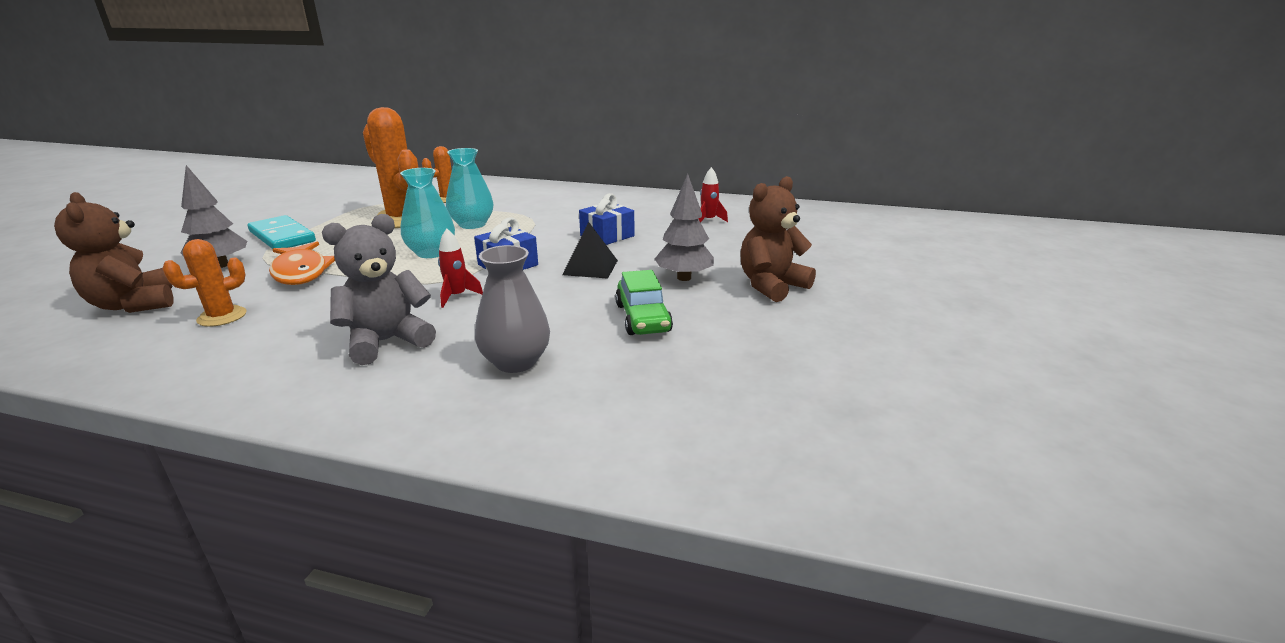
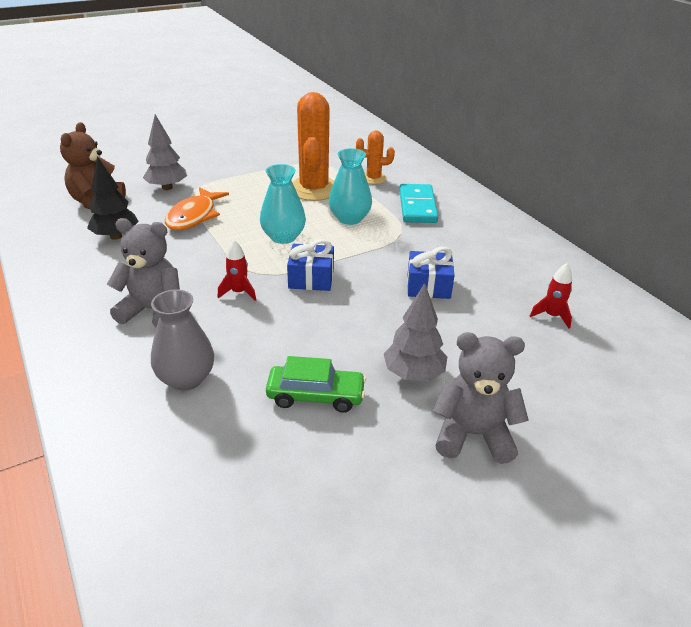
camera: 45 degrees right, 10 degrees up
(222, 317) = (116, 236): orange cactus -> black tree
(282, 237) = (226, 174): turquoise domino -> turquoise domino (417, 206)
(590, 267) = (361, 316): black pyramid -> none
(642, 318) = (316, 396): green car -> green car turned 120 degrees counterclockwise
(771, 286) = (473, 434): brown teddy bear -> grey teddy bear

